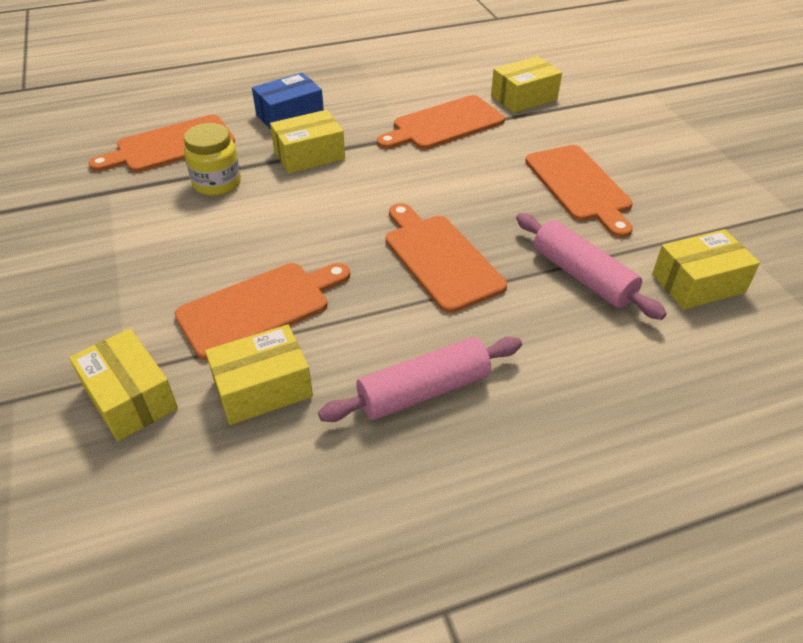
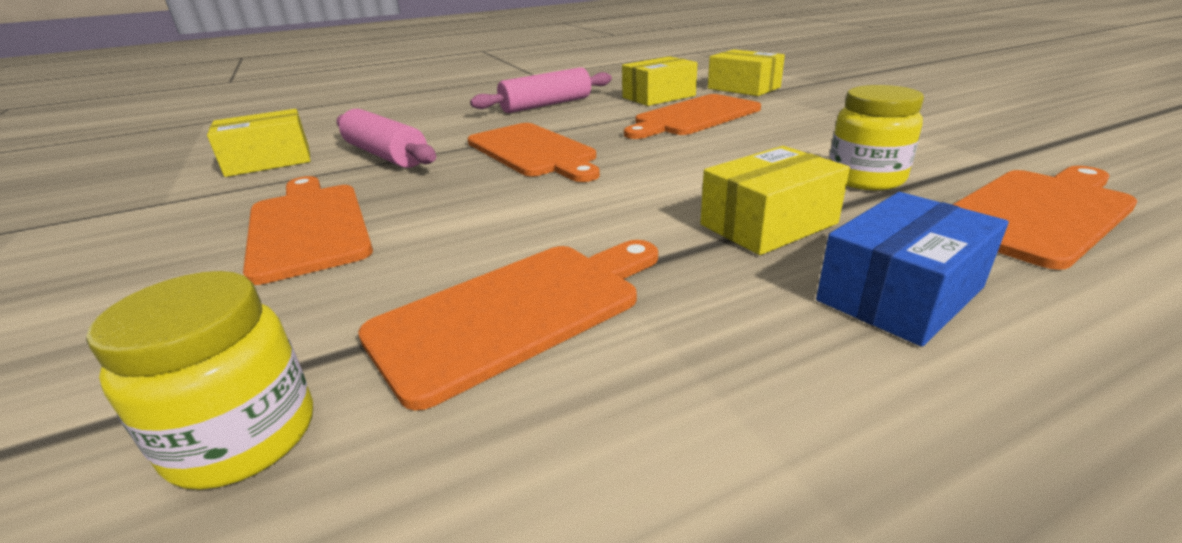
camera: 175 degrees right, 15 degrees down
(524, 97) = (243, 438): yellow box -> yellow jar

